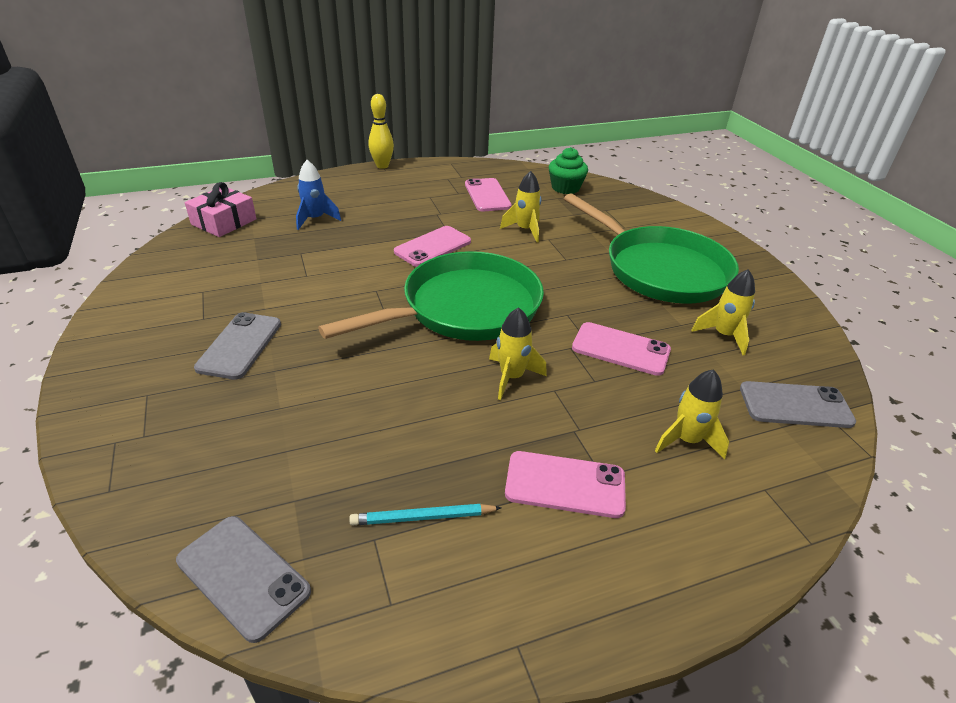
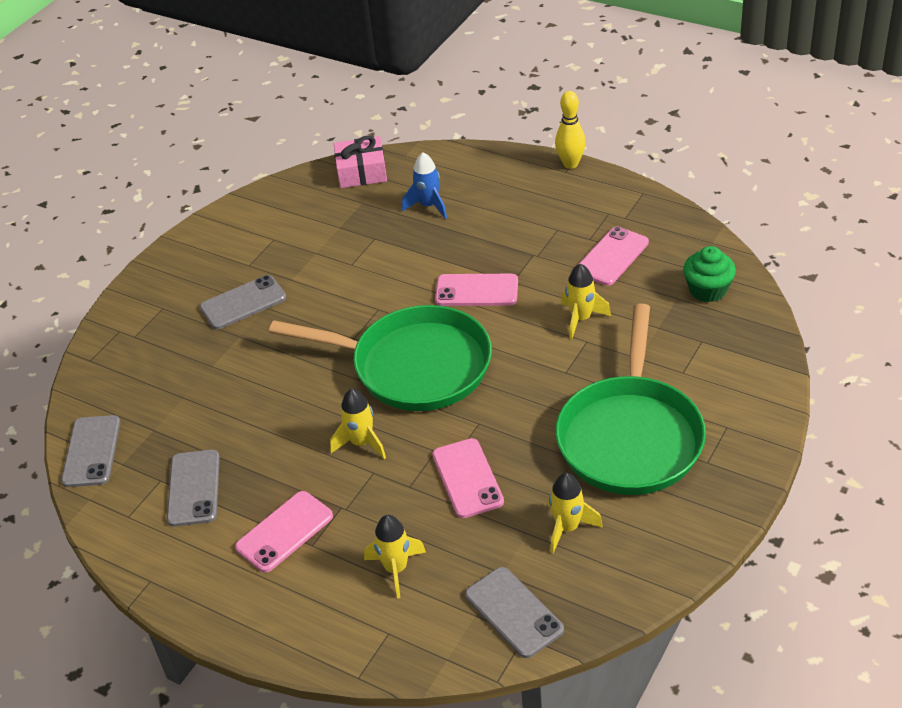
camera: 55 degrees right, 5 degrees up
(423, 517) = (194, 488): turquoise pencil -> grey phone
(565, 484) = (284, 532): pink phone -> pink phone turned 75 degrees clockwise

